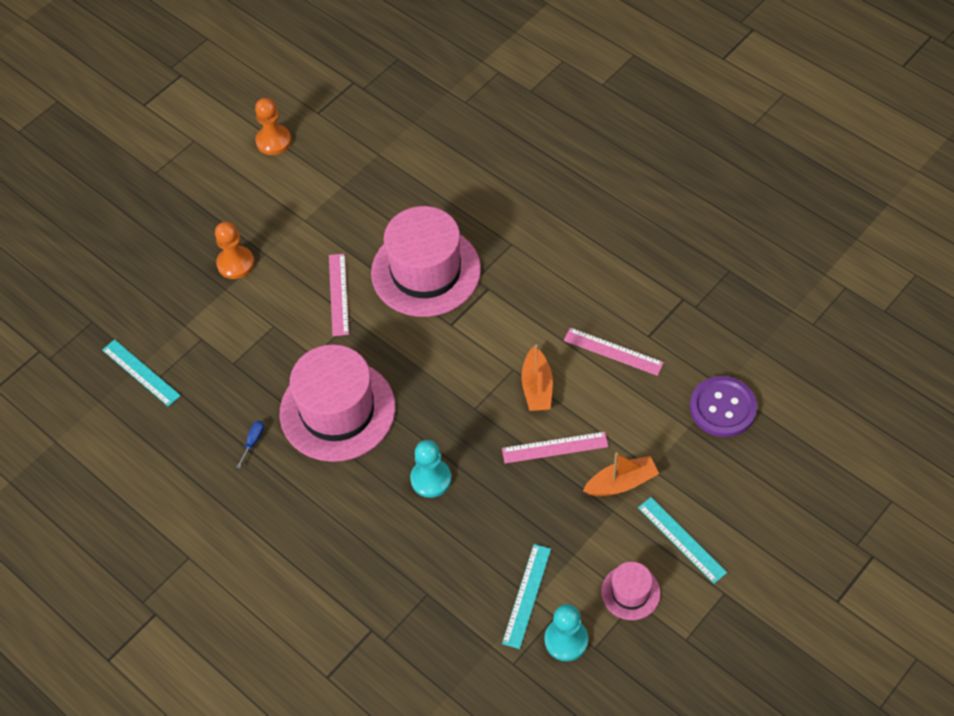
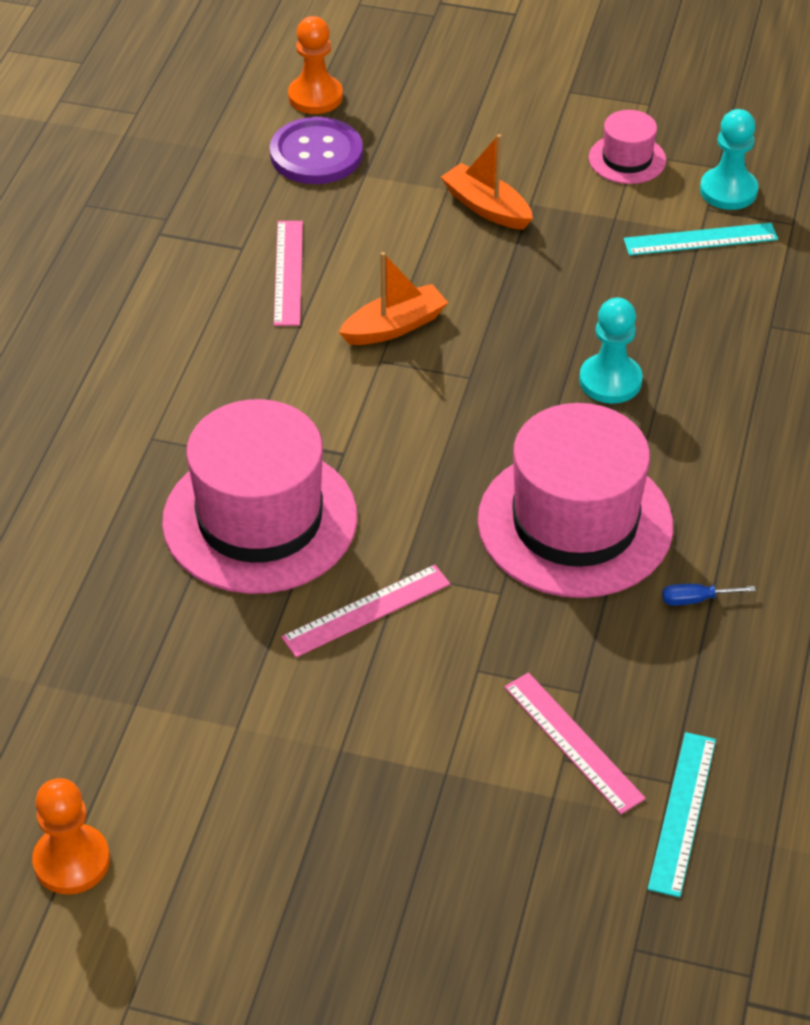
camera: 120 degrees left, 10 degrees down
(235, 263) = (385, 784): orange pawn -> orange pawn (315, 97)
(555, 447) = (477, 280): pink ruler -> pink ruler (573, 742)
(681, 539) = (527, 139): turquoise ruler -> none

